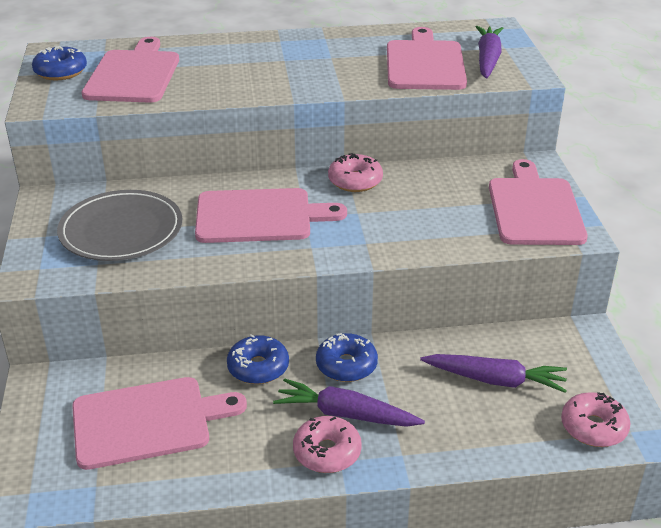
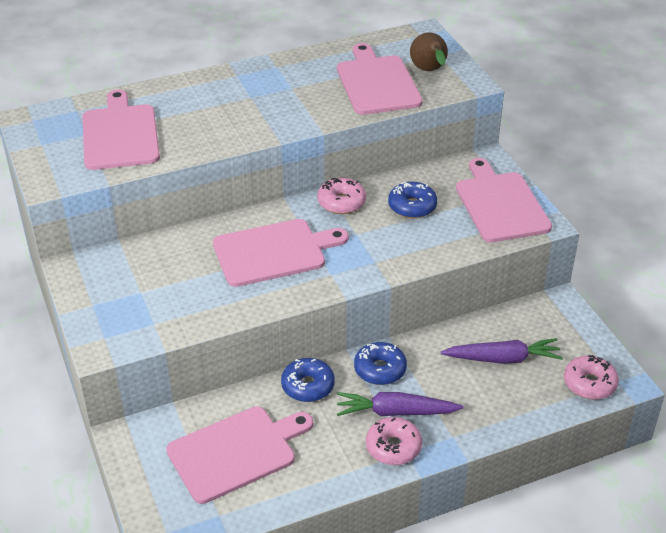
camera: 15 degrees left, 5 degrees up
(61, 72) = (49, 142): blue donut -> blue donut (412, 206)
(121, 230) = (158, 287): grey plate -> none
(487, 59) = (429, 71): purple carrot -> brown pear

